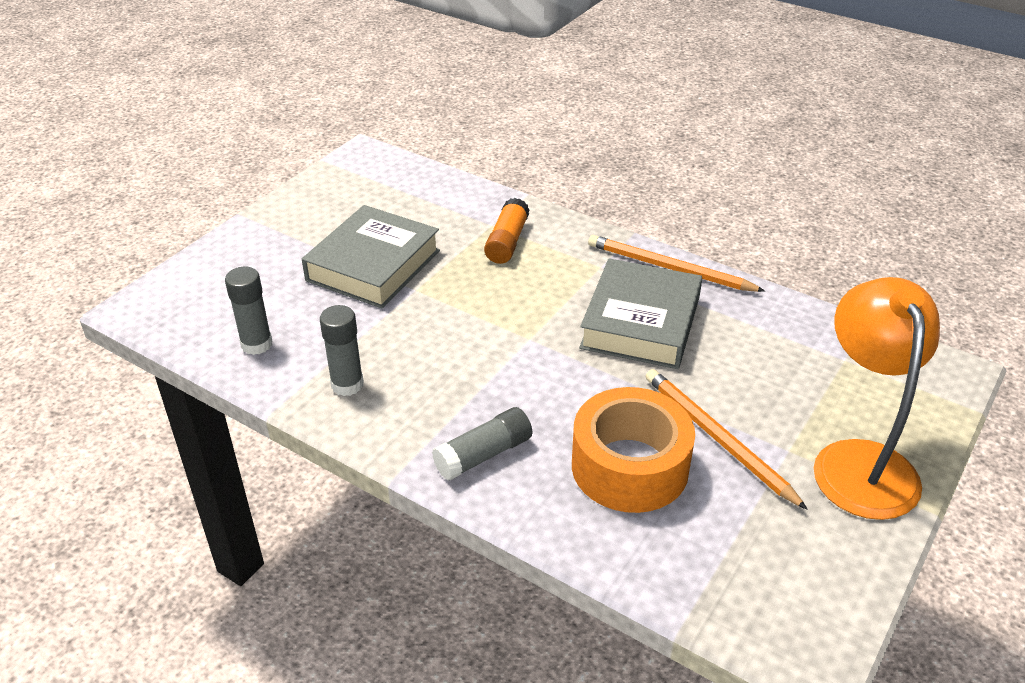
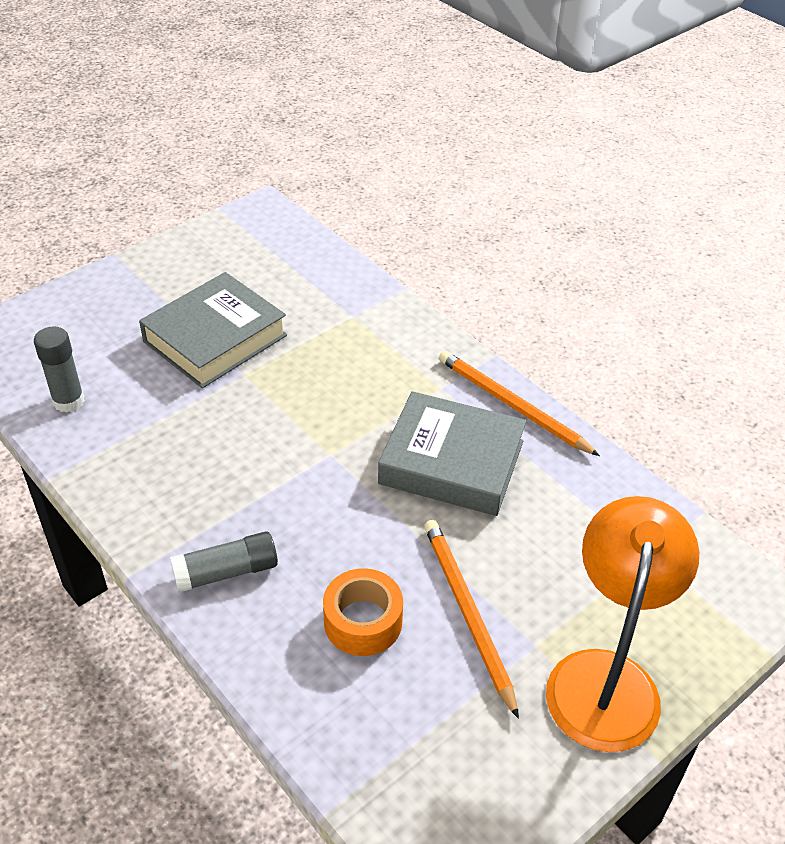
camera: 15 degrees right, 5 degrees up
(347, 384) = (132, 464): grey glue stick -> none
(507, 242) = (358, 339): orange glue stick -> none
(629, 466) = (363, 621): orange tape -> orange tape, size x0.64
(640, 323) = (451, 462): grey book -> grey book turned 75 degrees clockwise

